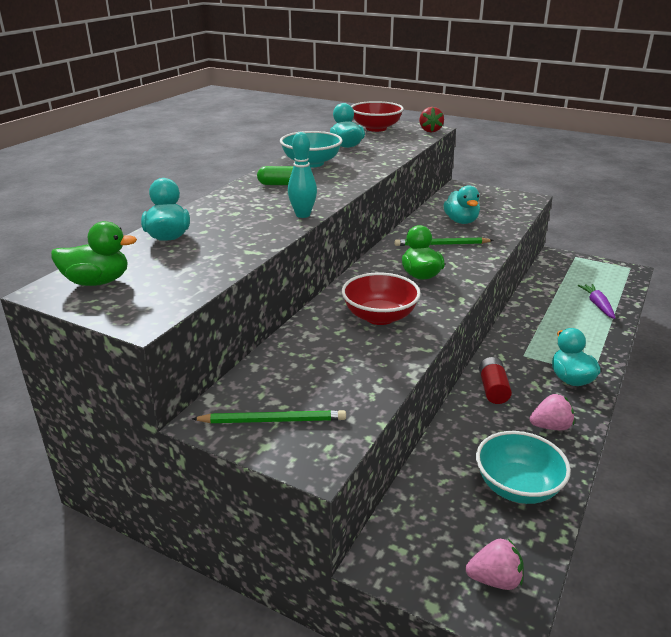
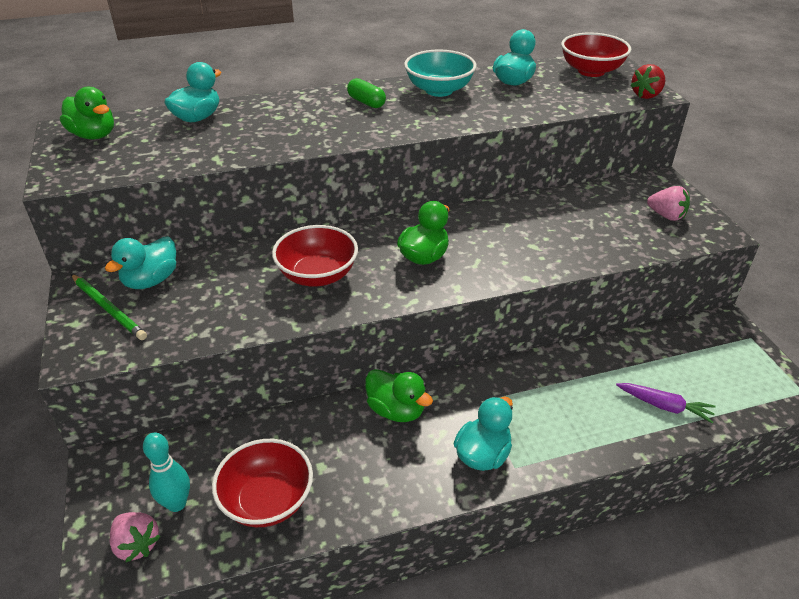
camera: 45 degrees right, 10 degrees up
(303, 215) = (318, 142): turquoise bowling pin -> turquoise bowling pin (176, 503)
(442, 244) = (506, 236): green pencil -> none
(461, 221) = (577, 221): turquoise duck -> turquoise duck (151, 280)
(493, 389) = (396, 410): red battery -> green duck
(517, 487) = (267, 500): turquoise bowl -> red bowl
(550, 426) = (382, 479): pink strawberry -> pink strawberry (666, 216)
(597, 305) = (664, 406): purple carrot -> purple carrot turned 75 degrees clockwise

